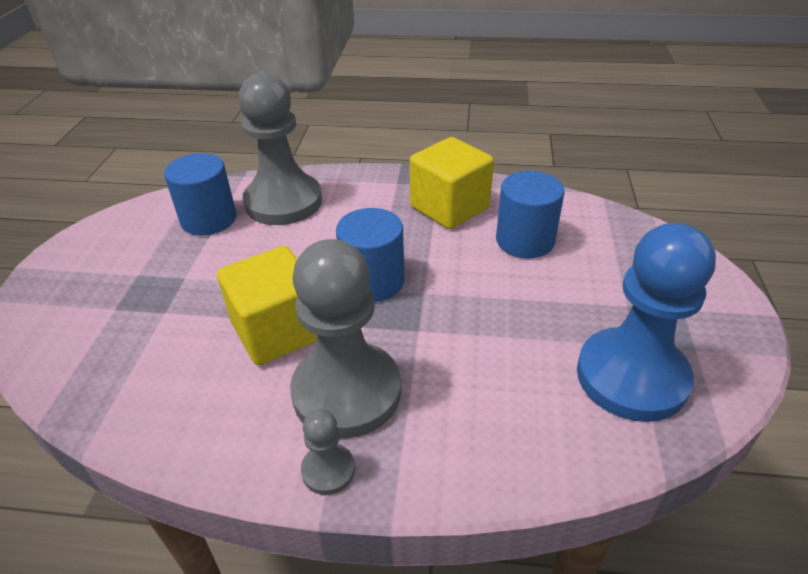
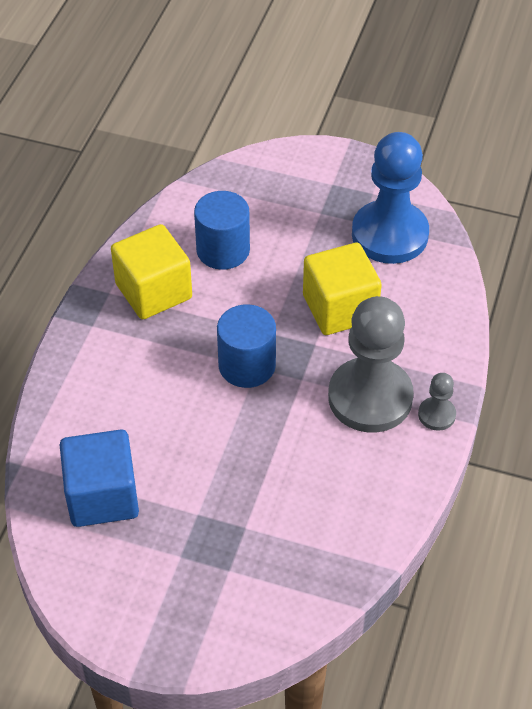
camera: 80 degrees left, 10 degrees up
(209, 219) = (102, 496): blue cylinder -> blue cube
(277, 331) = (293, 439): yellow cube -> yellow cube (340, 308)
(283, 202) = (93, 427): grey pawn -> none

